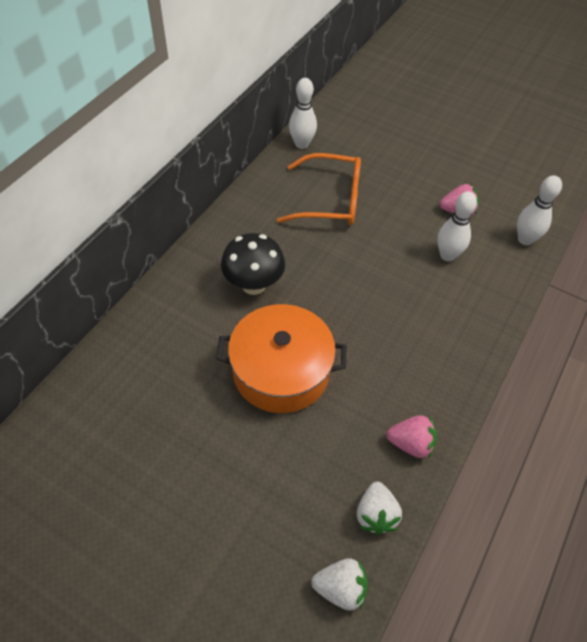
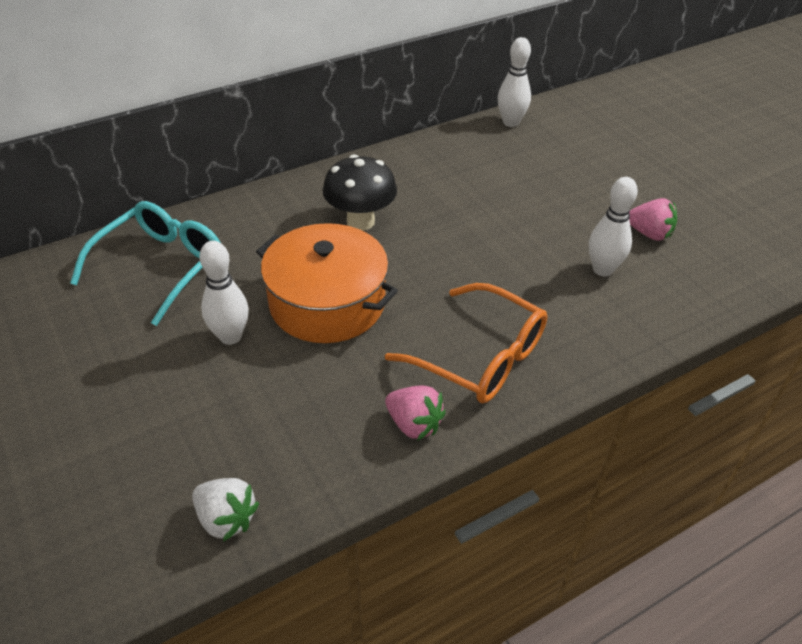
camera: 30 degrees right, 10 degrees down
(124, 398) = (161, 267): none -> turquoise glasses
(330, 200) = (503, 178): orange glasses -> orange glasses (480, 357)
(376, 514) = (320, 471): white strawberry -> none
(525, 239) = (718, 288): white bowling pin -> white bowling pin (230, 336)

